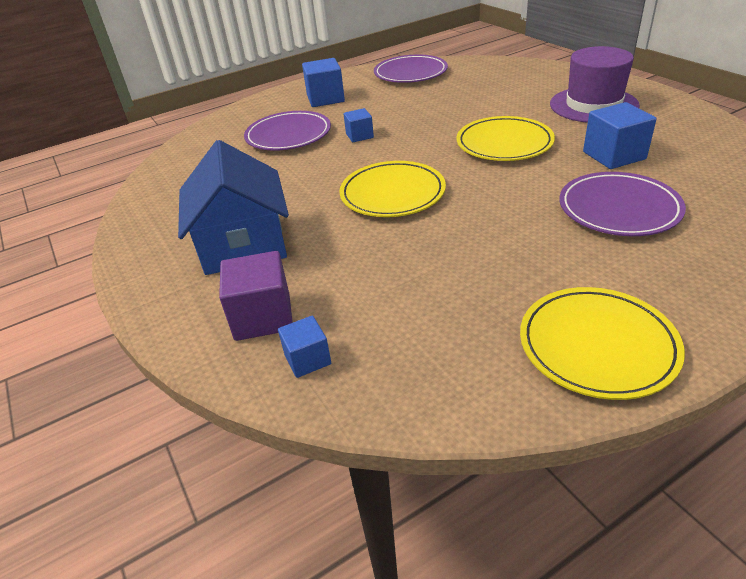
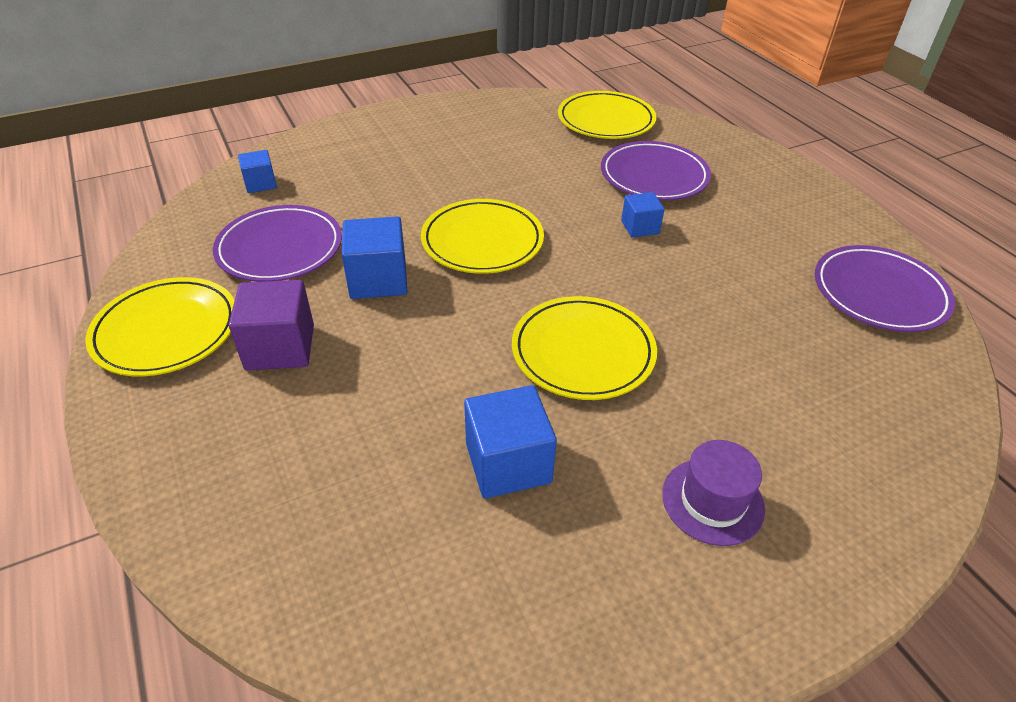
camera: 90 degrees right, 5 degrees up
(193, 160) = (606, 120): none -> yellow plate
(243, 244) = (429, 153): blue house -> none
(263, 317) = (322, 165): purple cube -> purple cube (280, 347)
(325, 98) = (769, 205): blue cube -> blue cube (378, 279)
(593, 105) = (712, 501): purple hat -> purple hat, size x0.61
(618, 209) = (365, 418): purple plate -> purple plate (280, 248)

